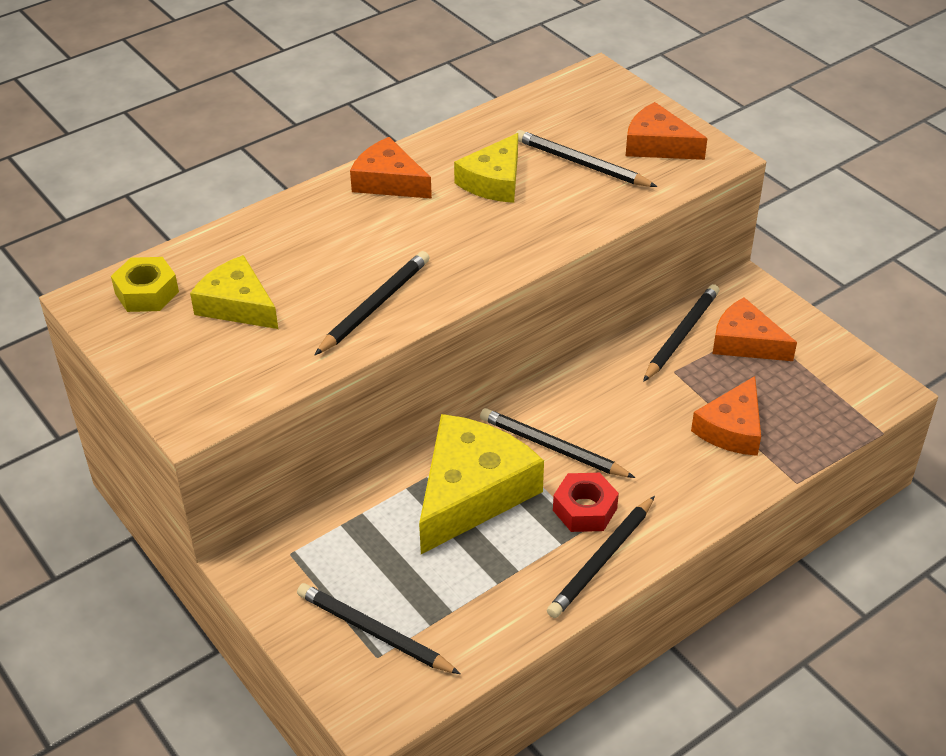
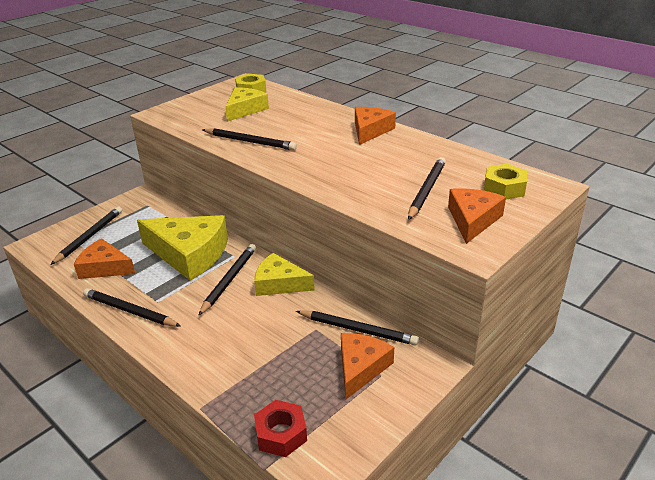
camera: 80 degrees right, 10 degrees down
(494, 181) = (387, 162): yellow cheese -> yellow cheese (279, 283)
(585, 509) = (174, 299): red nut -> red nut (281, 434)
(593, 108) = (504, 188): none -> yellow nut
(732, 428) = (257, 365): orange cheese -> orange cheese (104, 267)

